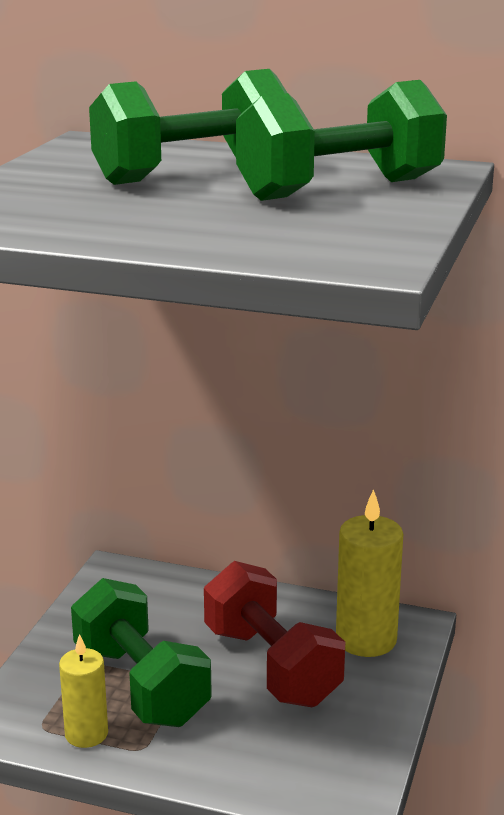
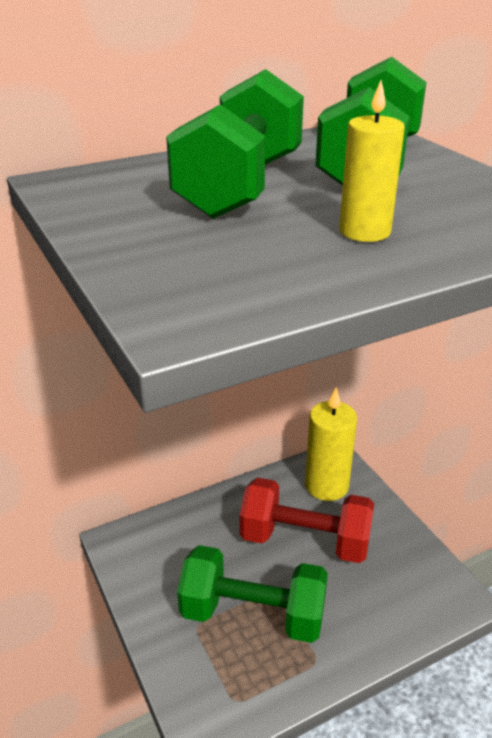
camera: 45 degrees left, 10 degrees up
(86, 734) = (271, 680): yellow candle -> yellow candle (364, 232)

